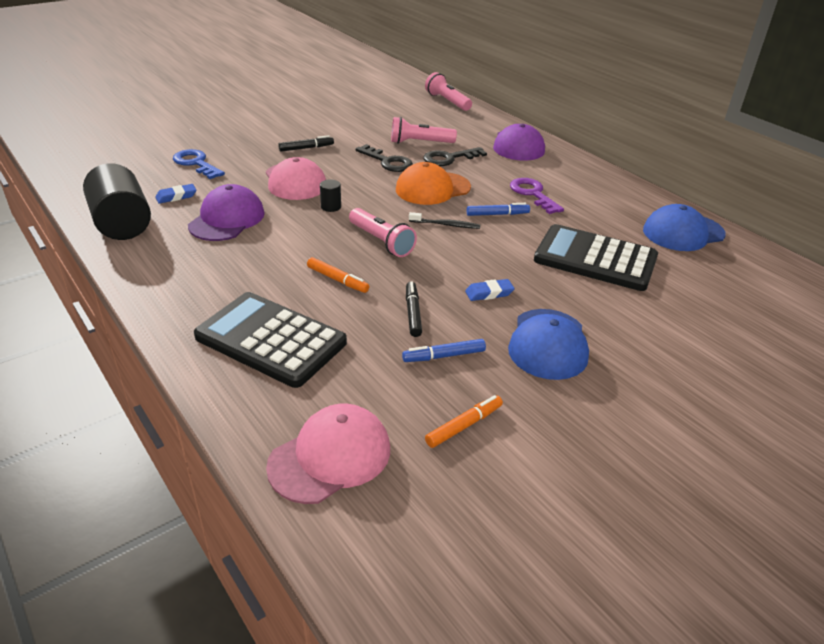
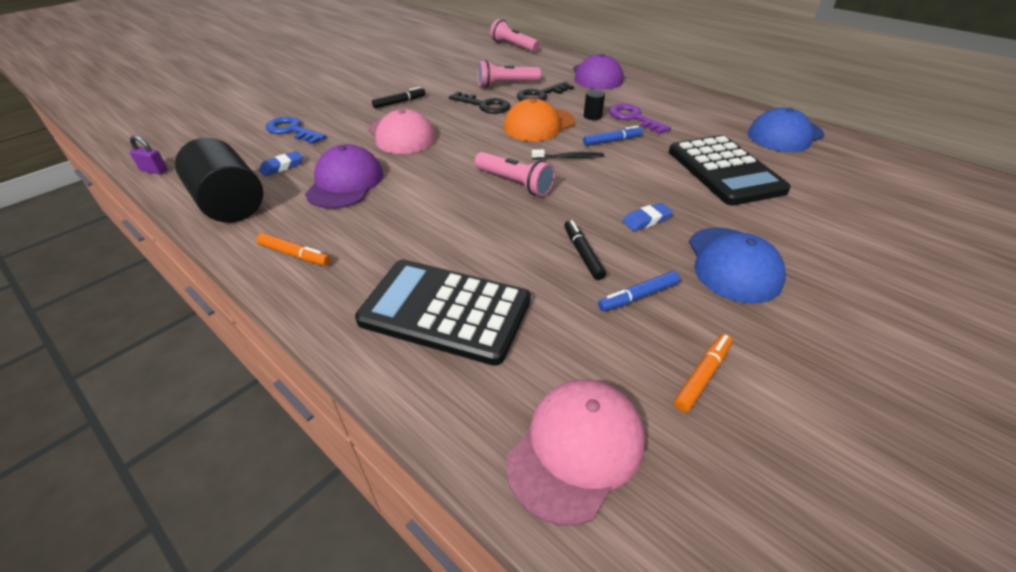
camera: 10 degrees left, 5 degrees up
(66, 185) = (154, 170): none -> purple padlock
(331, 207) = (448, 155): black cylinder -> black cylinder (592, 116)
(337, 280) = (488, 230): orange marker -> orange marker (295, 255)
(595, 259) = (724, 171): black calculator -> black calculator turned 120 degrees counterclockwise

